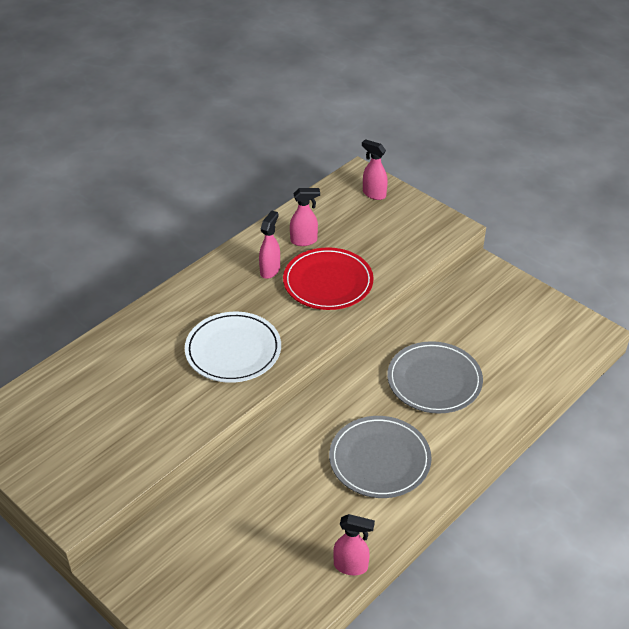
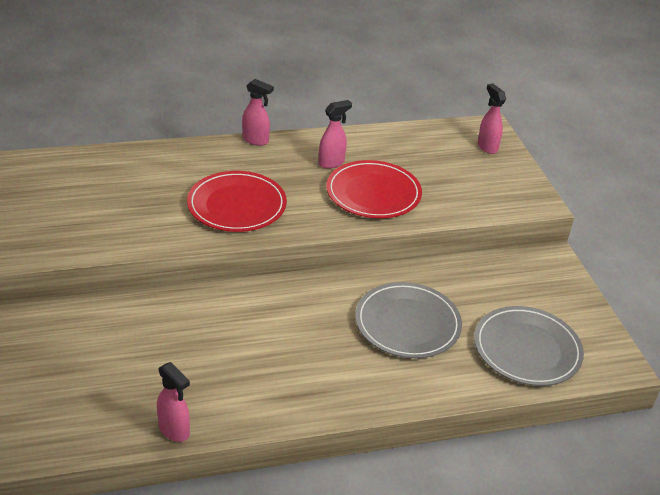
camera: 30 degrees right, 5 degrees down
(233, 350) = (237, 205): white plate -> red plate
(304, 241) = (385, 154): pink spray bottle -> pink spray bottle (256, 140)
(379, 459) = (290, 360): grey plate -> grey plate (527, 349)

